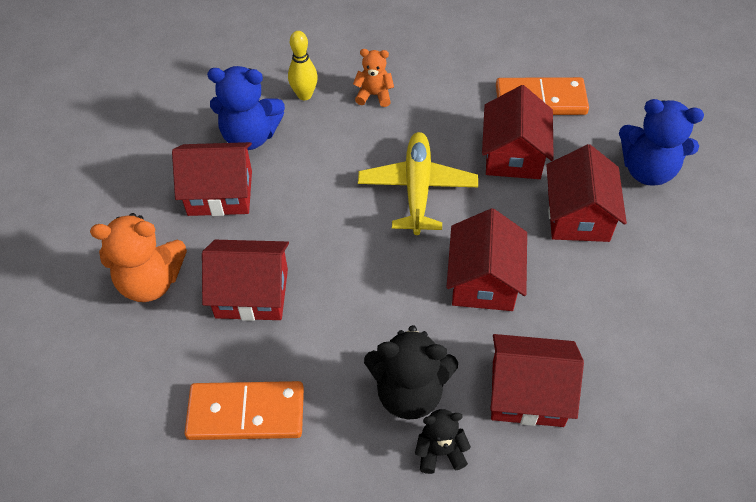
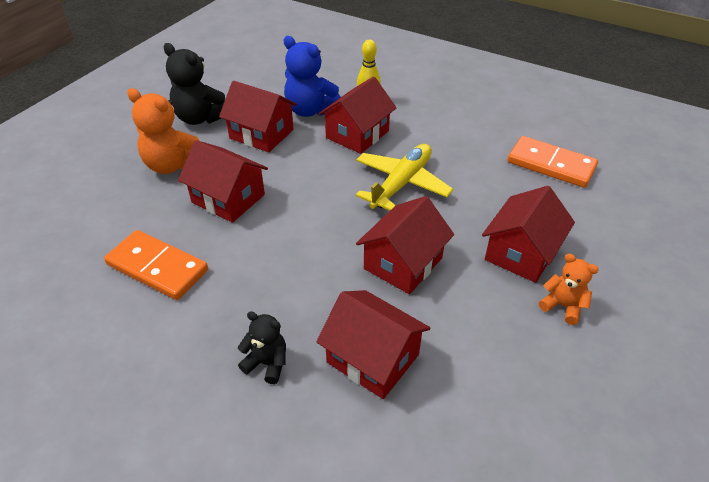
camera: 30 degrees right, 10 degrees down
(374, 95) = (418, 117): orange teddy bear -> orange teddy bear (563, 306)
(409, 392) = (280, 311): black teddy bear -> black teddy bear (201, 118)
(513, 155) = (498, 191): red house -> red house (357, 134)
(647, 170) = (613, 247): blue teddy bear -> none

